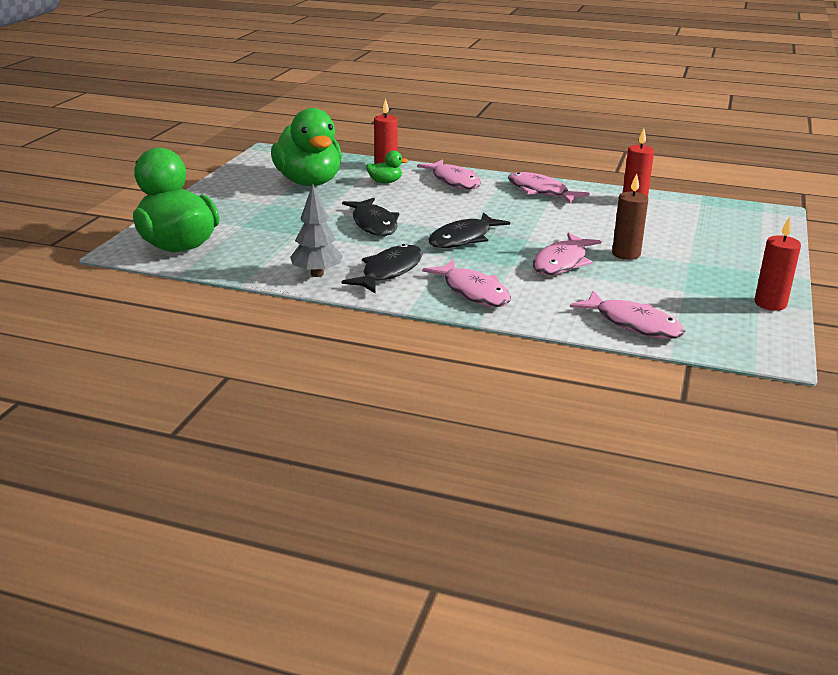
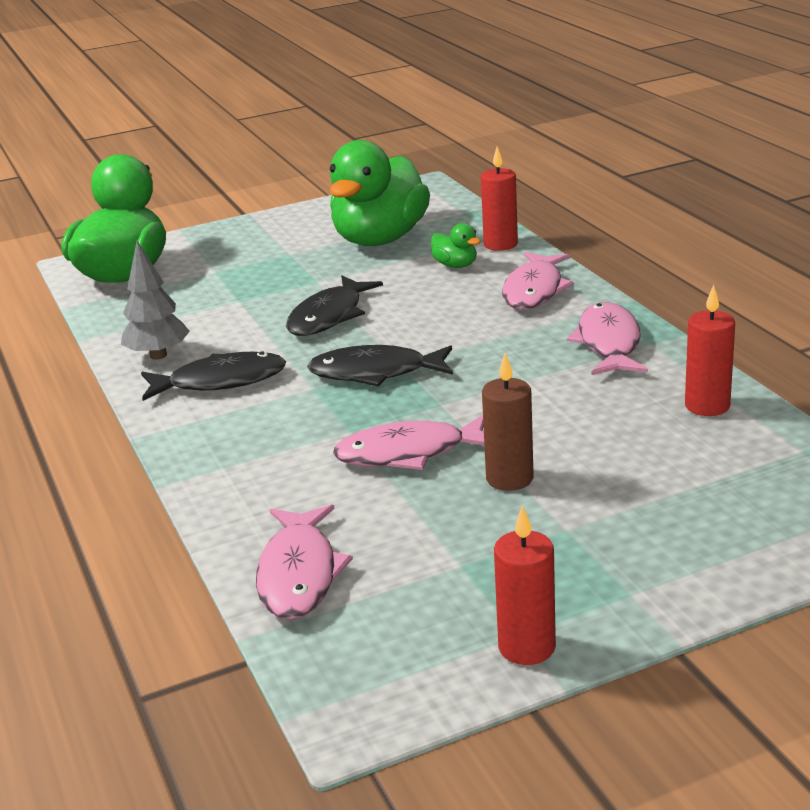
camera: 50 degrees right, 0 degrees up
(473, 292) = (238, 444): pink fish -> none

